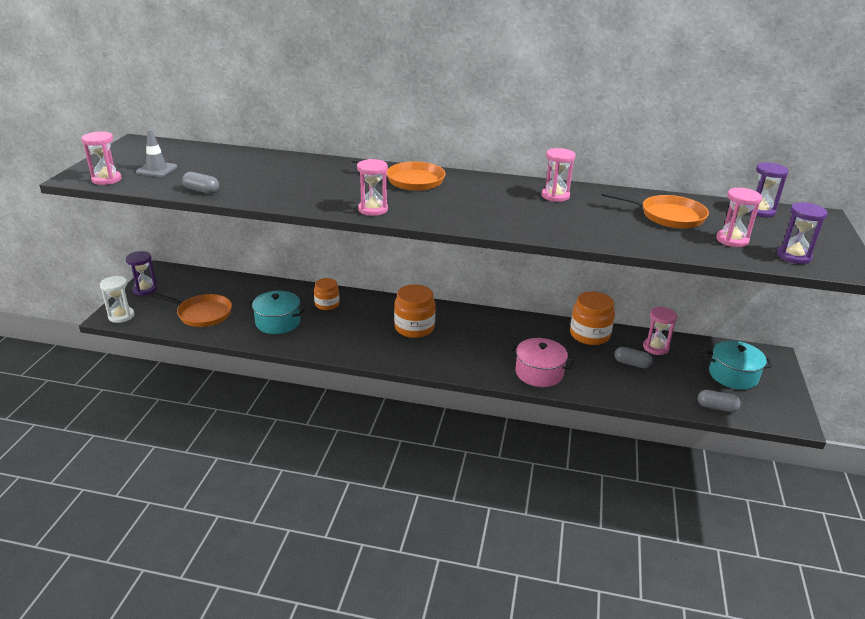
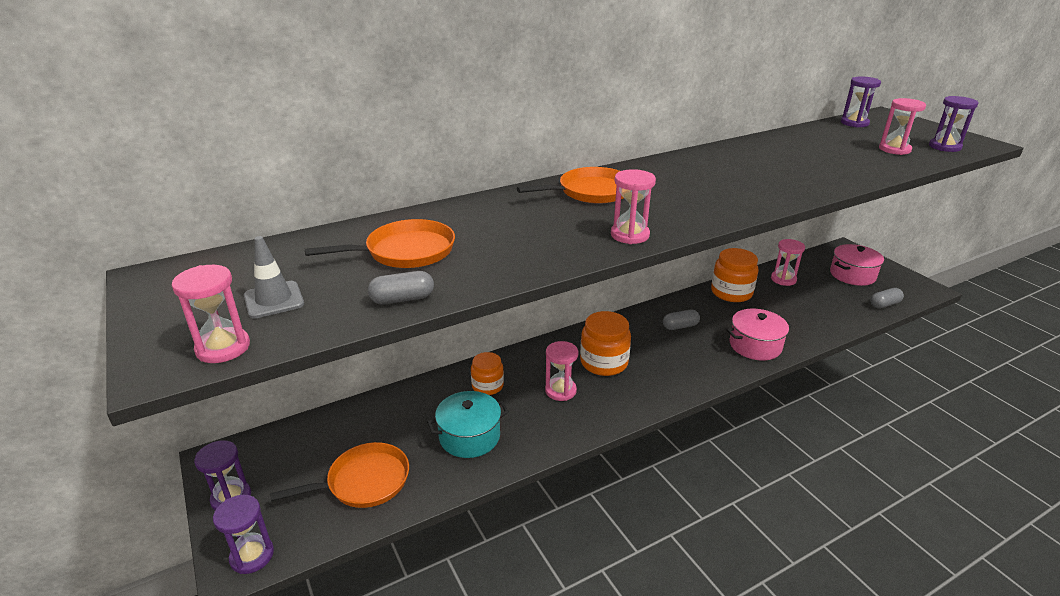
camera: 40 degrees left, 0 degrees up
(121, 316) = (252, 556): white hourglass -> purple hourglass
(555, 196) = (725, 161): pink hourglass -> pink hourglass (560, 391)
(632, 364) = (792, 301): grey capsule -> grey capsule (680, 326)
(668, 216) = (824, 147): orange pan -> orange pan (405, 251)
(733, 375) = (852, 275): turquoise pot -> pink pot

